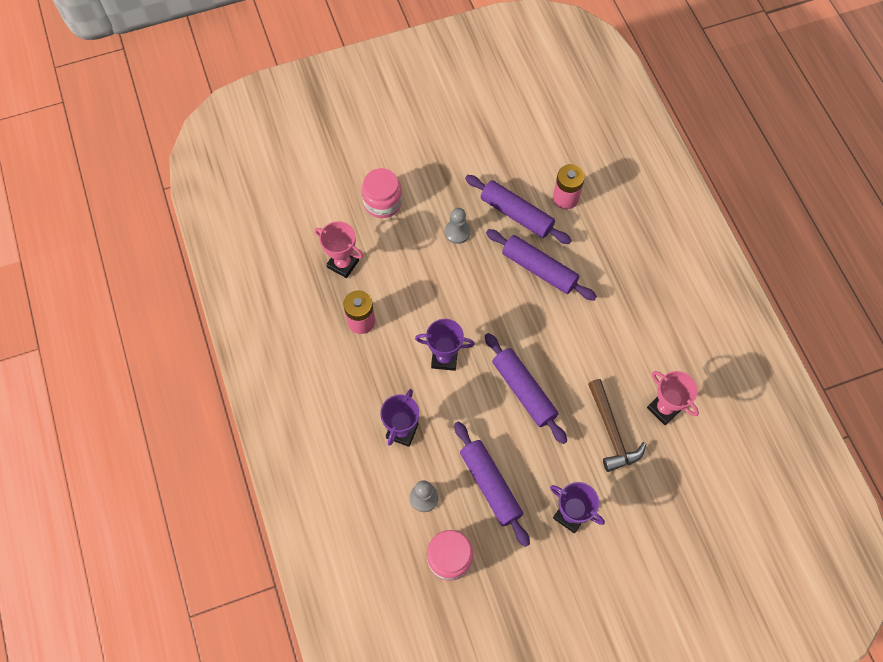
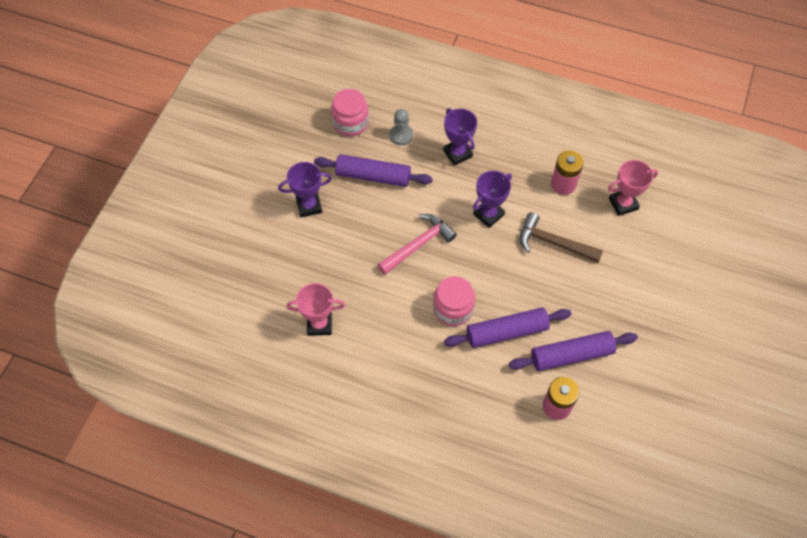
camera: 130 degrees right, 5 degrees down
(382, 202) = (660, 267): pink jar -> pink jar (453, 309)
(457, 232) = (589, 299): grey pawn -> none
(524, 391) = (418, 245): purple rolling pin -> pink hammer
(611, 432) = (337, 276): brown hammer -> brown hammer (553, 243)

